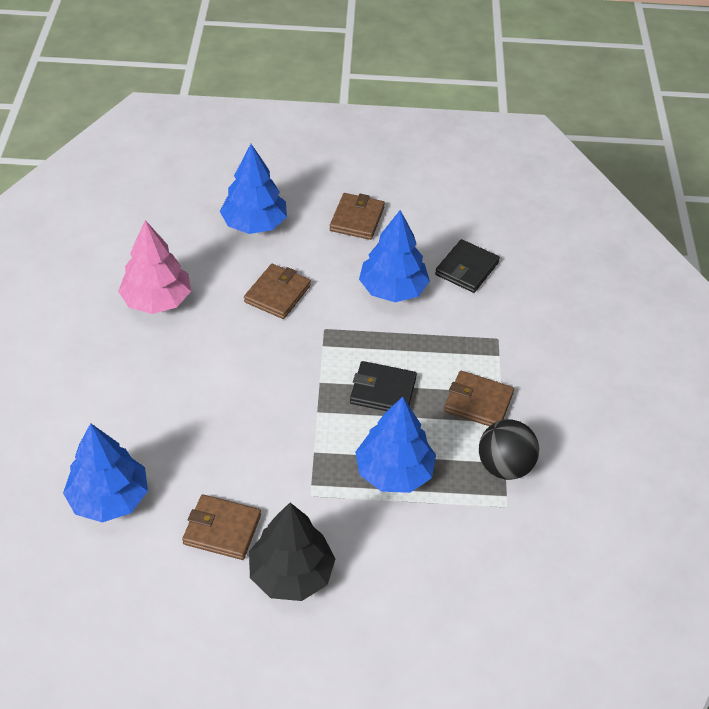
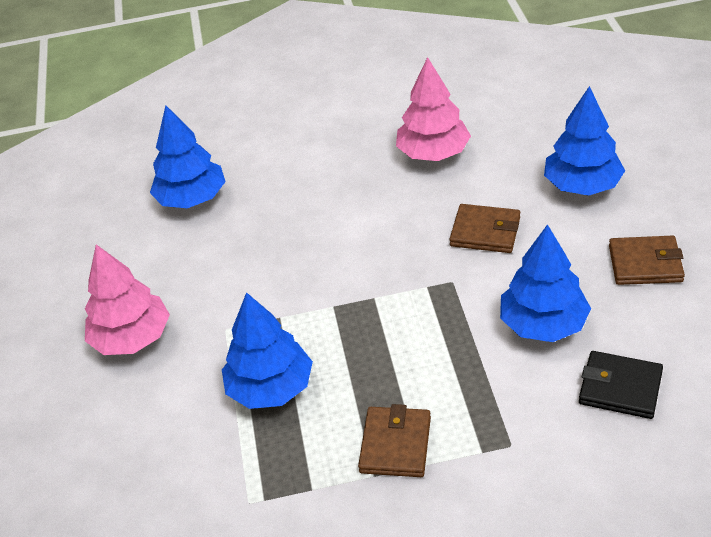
camera: 85 degrees right, 5 degrees down
(222, 529) = (173, 277): brown wallet -> none
(291, 573) = (132, 338): black tree -> pink tree
(383, 390) = (381, 352): black wallet -> none
(504, 466) = (306, 489): black ball -> none

